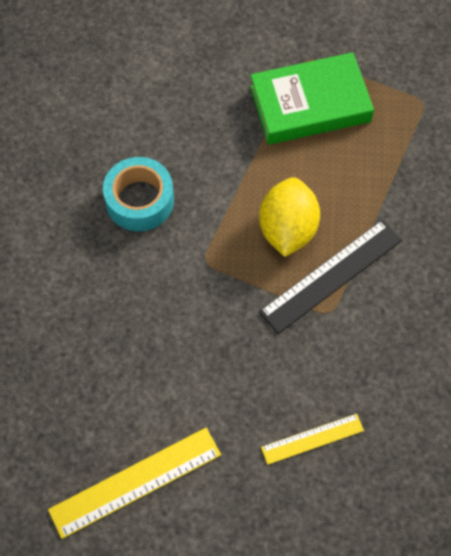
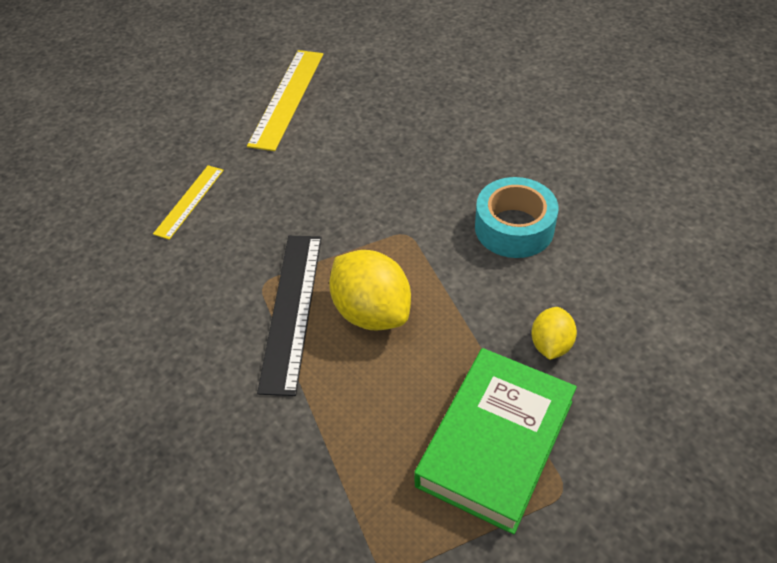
camera: 135 degrees right, 15 degrees down
(219, 119) = (551, 345): none -> yellow lemon

